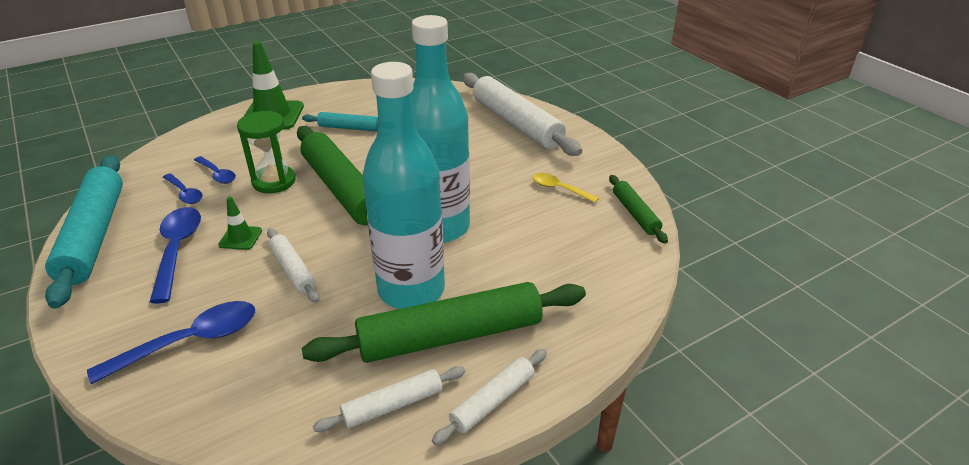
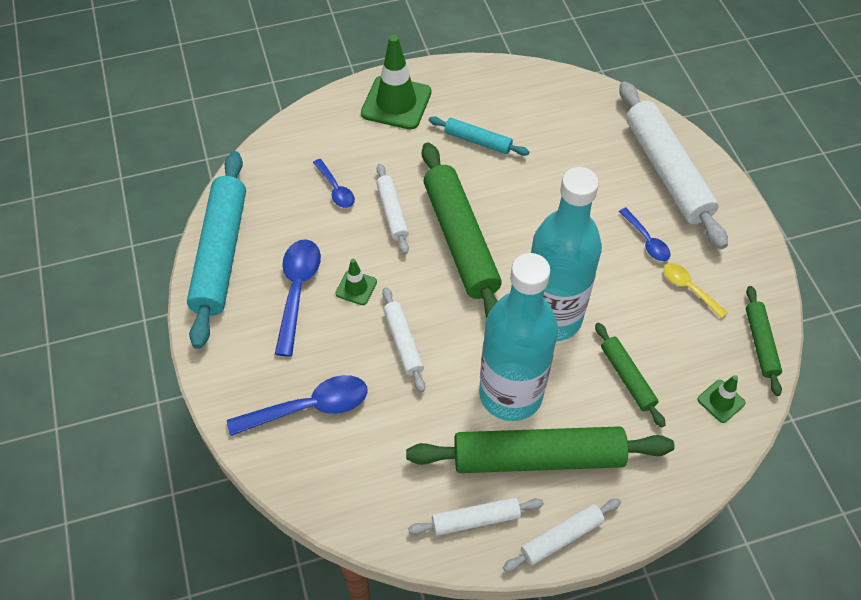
camera: 15 degrees right, 20 degrees up
(185, 193) = (304, 211): blue spoon -> blue spoon (646, 240)
(274, 181) = (392, 212): green hourglass -> white rolling pin
(523, 257) = (627, 377): none -> green rolling pin
(616, 259) = (721, 401): none -> green traffic cone

